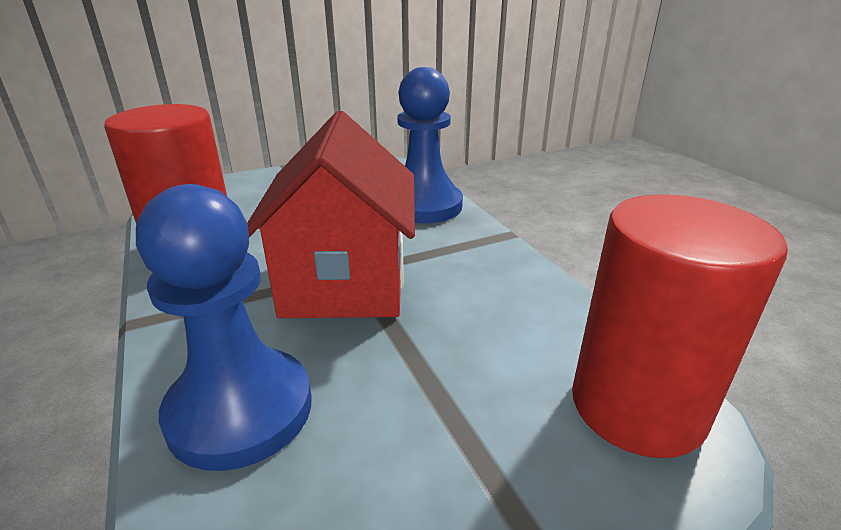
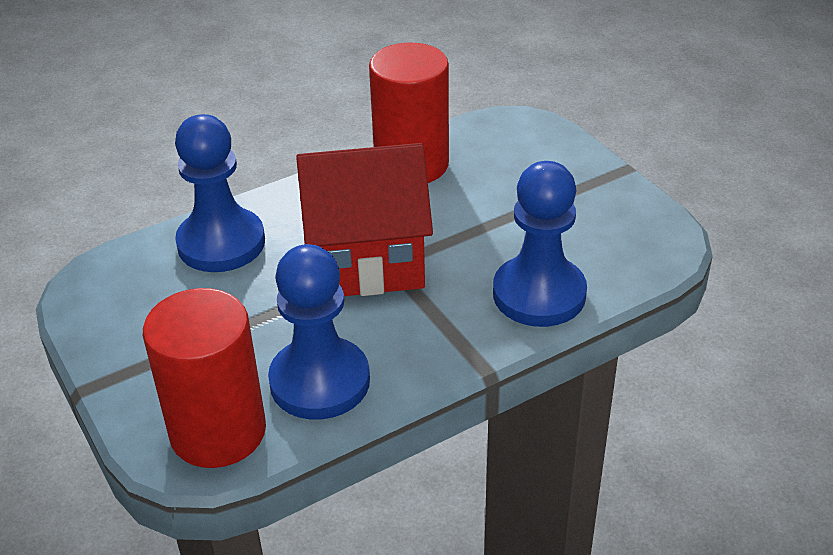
camera: 85 degrees right, 10 degrees up
(536, 320) = (320, 381): none -> blue pawn

